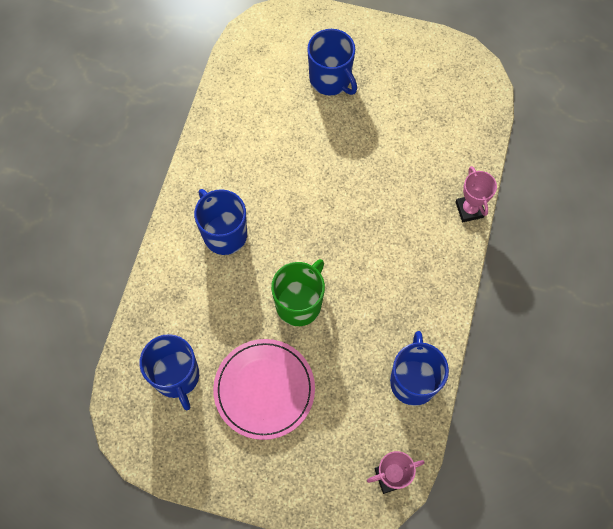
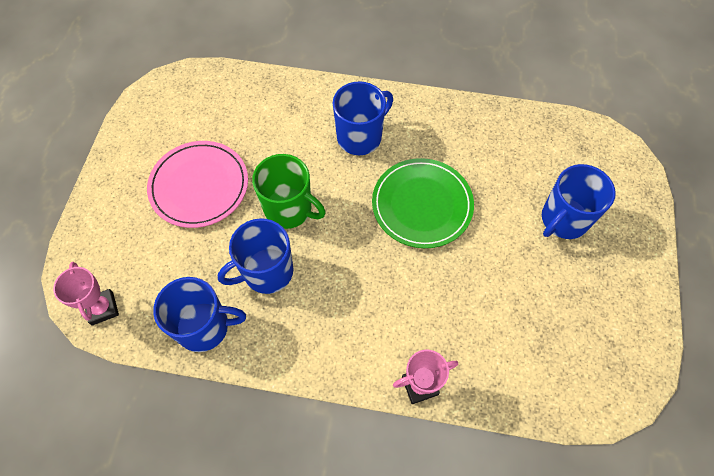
camera: 85 degrees right, 5 degrees down
(176, 376) = (214, 115): blue mug -> blue mug (267, 272)
(306, 188) = (422, 205): none -> green plate

